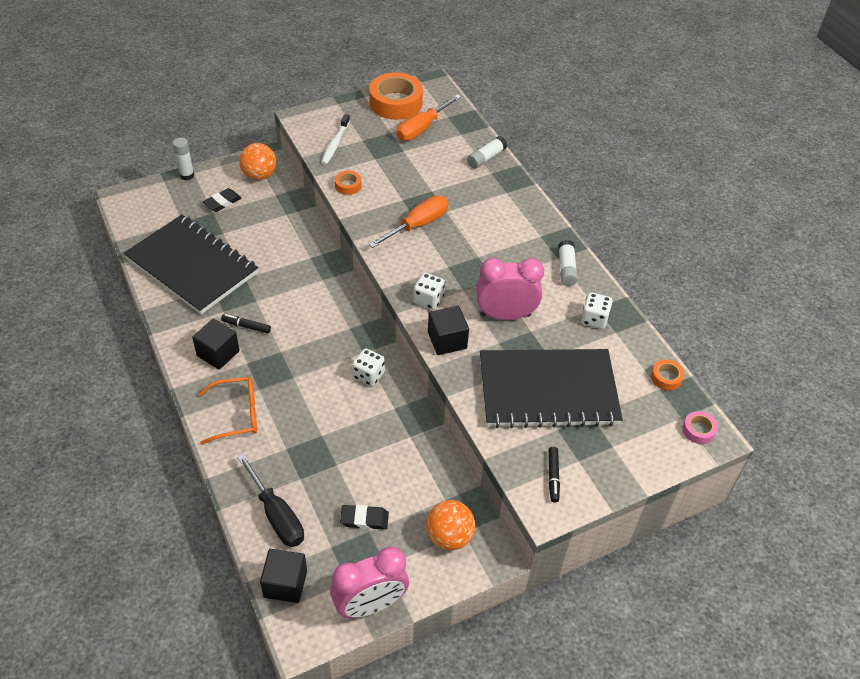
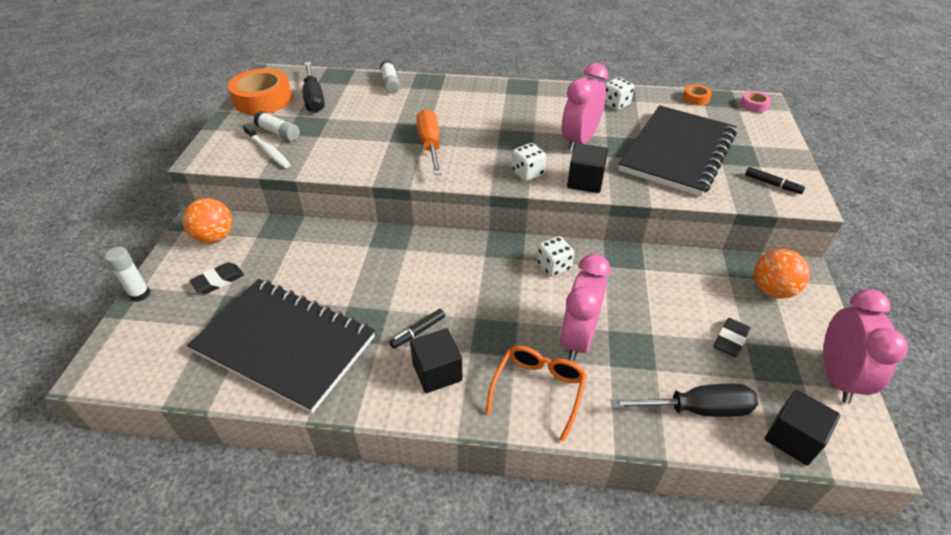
camera: 55 degrees left, 5 degrees down
(192, 266) = (285, 344): black notebook -> black notebook turned 45 degrees clockwise
(222, 202) = (218, 281): black eraser -> black eraser turned 60 degrees clockwise
(300, 419) = (577, 338): none -> pink clock
(348, 186) = (334, 164): orange tape -> none
(422, 128) = (314, 98): orange screwdriver -> black screwdriver
(566, 268) = (552, 95): white glue stick -> white glue stick (278, 133)

